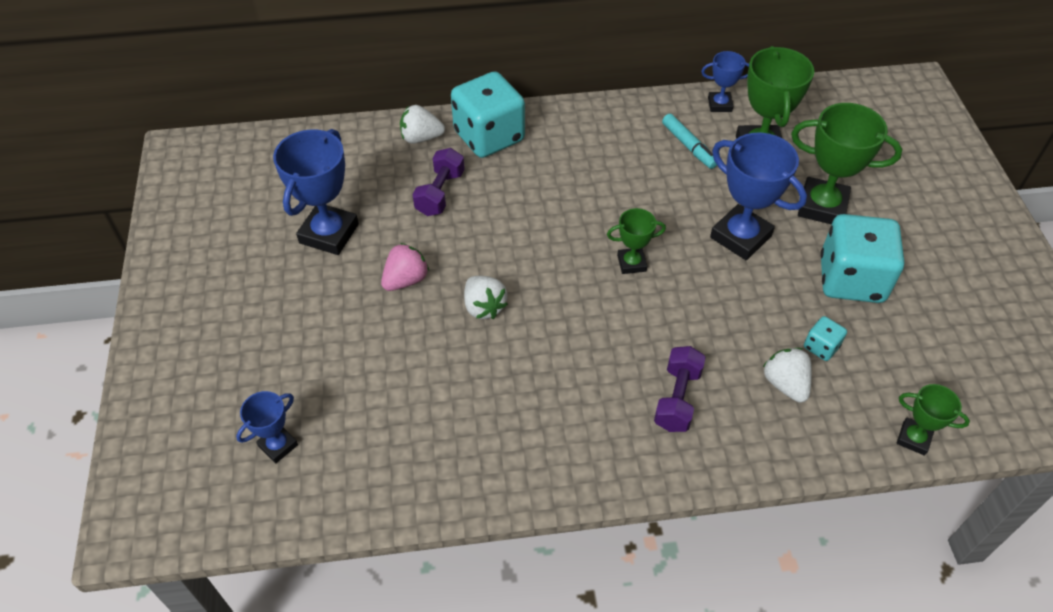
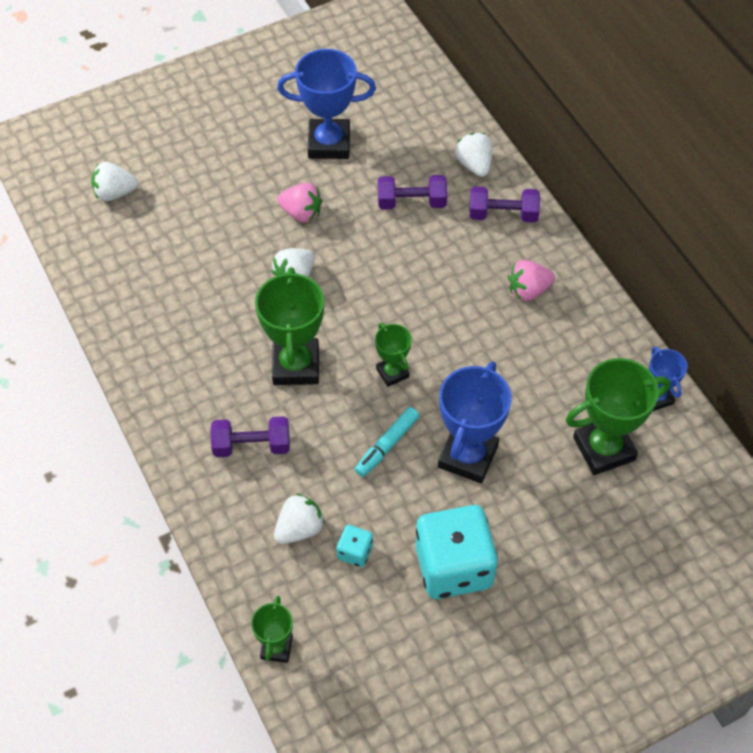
camera: 70 degrees right, 5 degrees up
(278, 445) = (115, 193): blue trophy -> white strawberry
(489, 136) = (503, 214): turquoise dice -> purple dumbbell
(580, 145) = (528, 290): none -> pink strawberry
(688, 146) = (575, 383): turquoise marker -> turquoise marker (387, 445)
(822, 206) = (546, 524): green trophy -> green trophy (296, 365)

